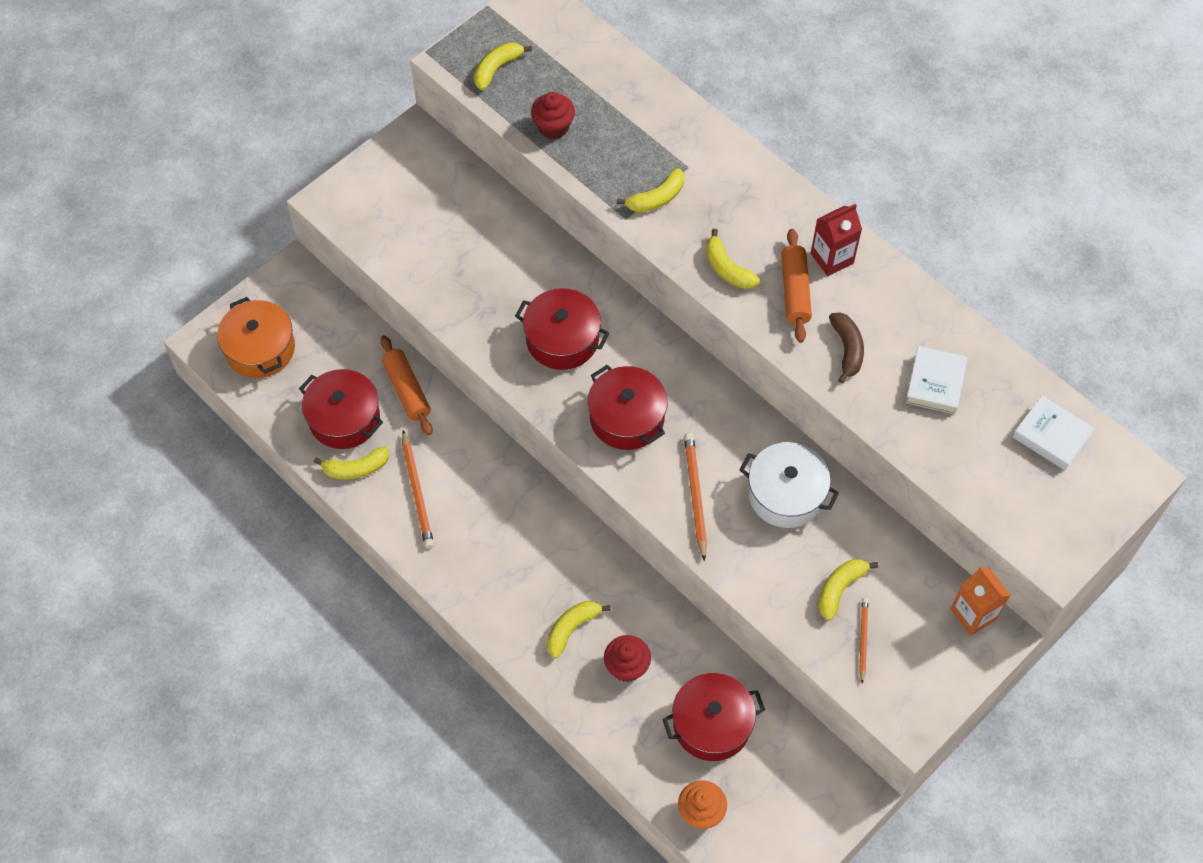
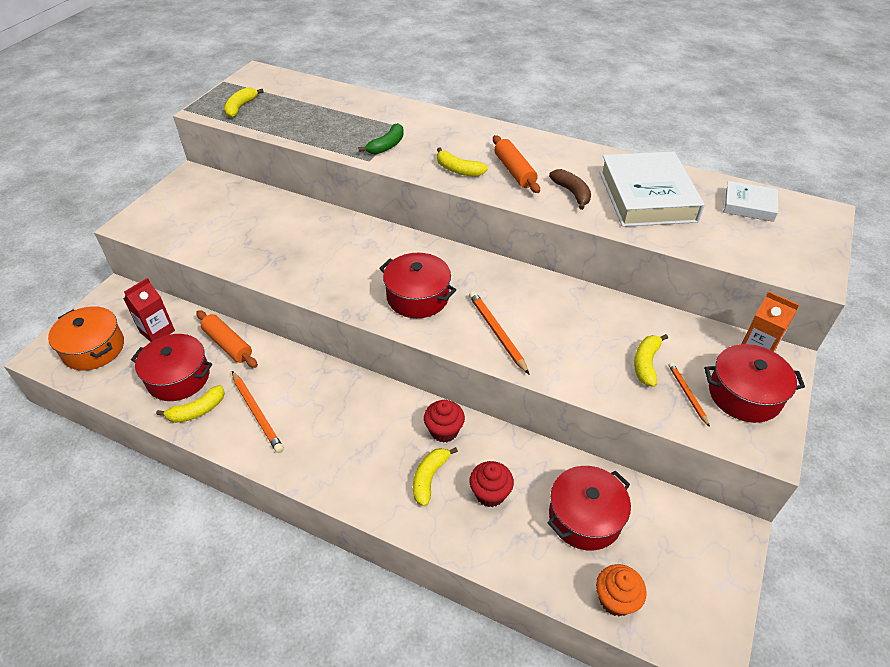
camera: 20 degrees left, 15 degrees down
(553, 127) = (294, 126): red cupcake -> red cupcake (444, 431)
(562, 339) = (345, 262): red pot -> red pot (744, 394)
(656, 198) = (387, 146): yellow banana -> green banana
(786, 494) = (566, 313): white pot -> none
(832, 258) = (529, 149): red carton -> red carton (157, 331)
(935, 383) = (646, 196): white book -> white book, size x1.90

